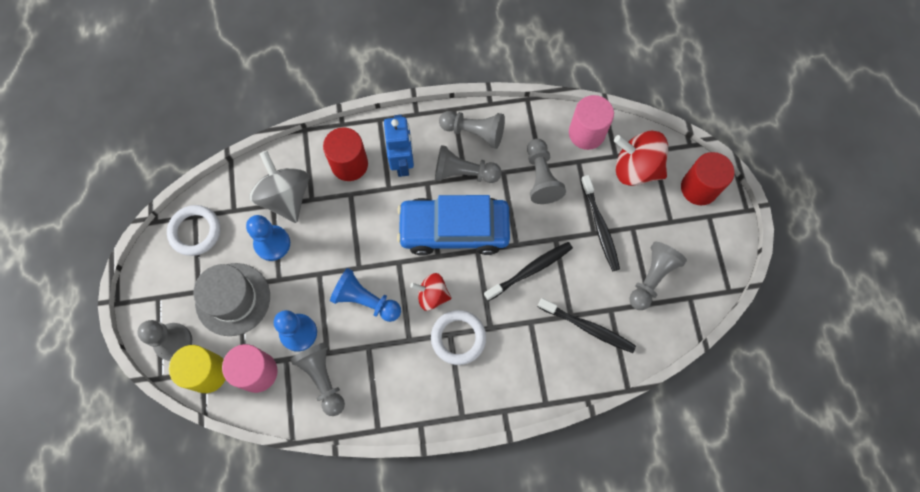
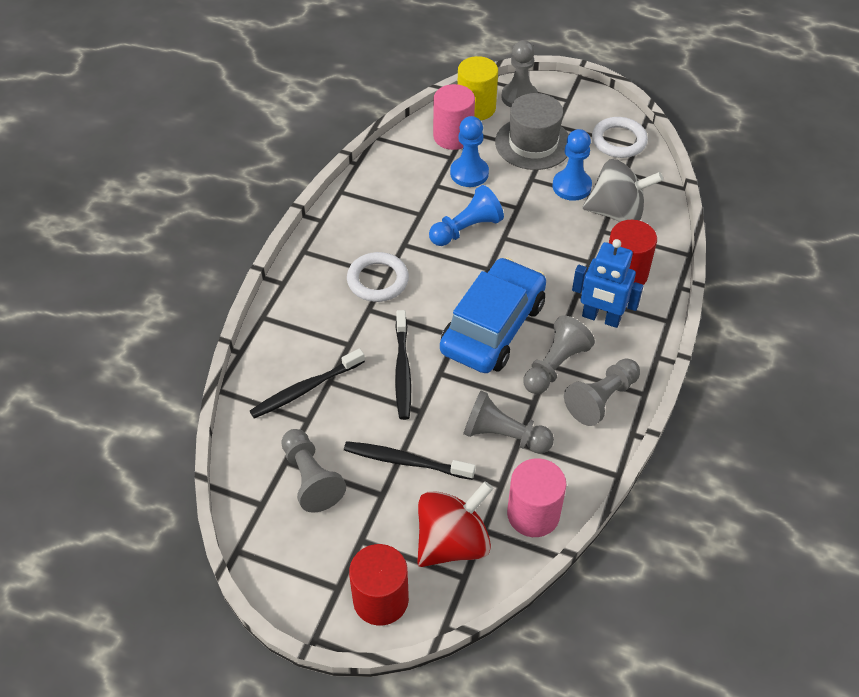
camera: 120 degrees right, 20 degrees down
(323, 378) = (414, 174): grey pawn -> none
(432, 295) = (435, 279): red spinning top -> none

